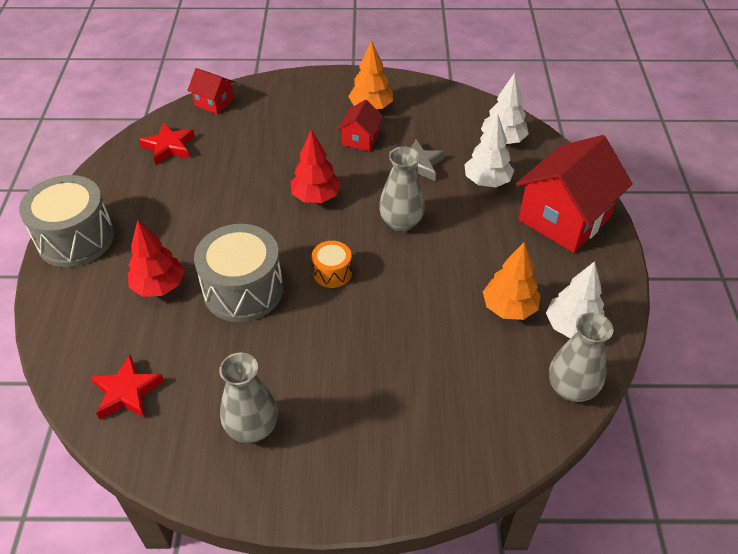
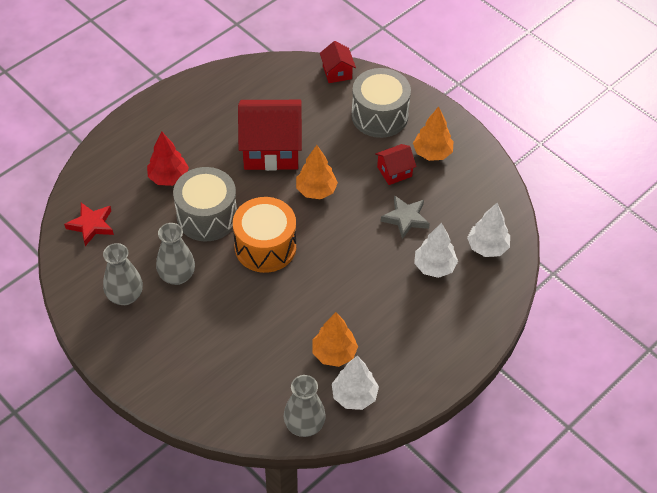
camera: 45 degrees right, 5 degrees up
(76, 238) = (159, 111): grey drum -> grey drum (379, 116)
(169, 147) = (273, 86): red star -> none
(316, 197) = (316, 190): red tree -> orange tree
(332, 273) = (265, 247): orange drum -> orange drum, size x2.01
(401, 222) = (344, 249): grey vase -> grey vase (177, 276)
(564, 218) = (448, 332): red house -> red house (271, 149)

